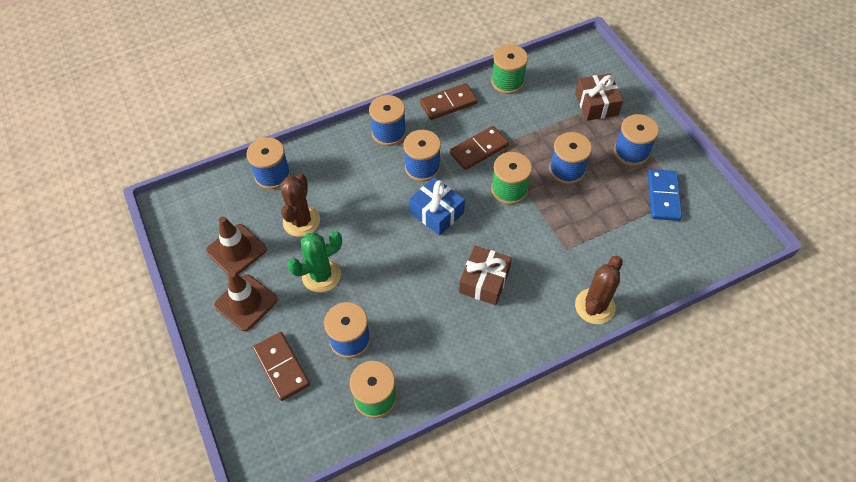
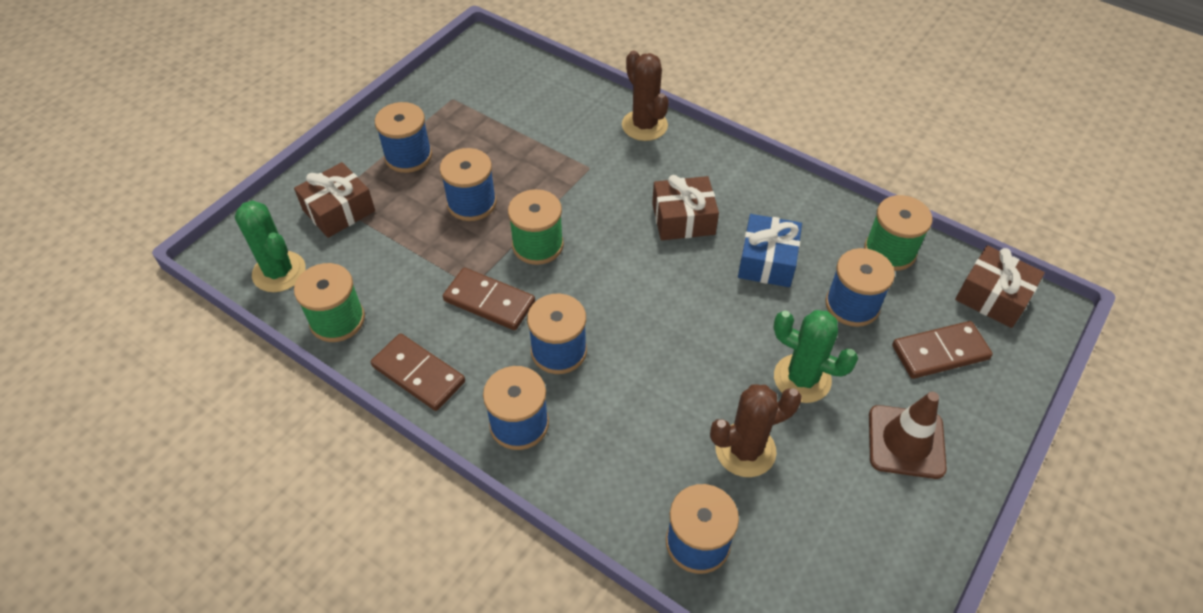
camera: 120 degrees left, 5 degrees down
(236, 250) = (850, 506): brown traffic cone -> none
(282, 367) = (940, 352): brown domino -> brown domino turned 45 degrees clockwise
(294, 438) = (993, 296): none -> brown gift
(436, 212) = (622, 302): blue gift -> blue gift (767, 261)
(559, 67) = (279, 272): none -> green cactus
(595, 306) = (644, 125): brown cactus -> brown cactus turned 60 degrees clockwise
(663, 196) = (463, 114): blue domino -> none

